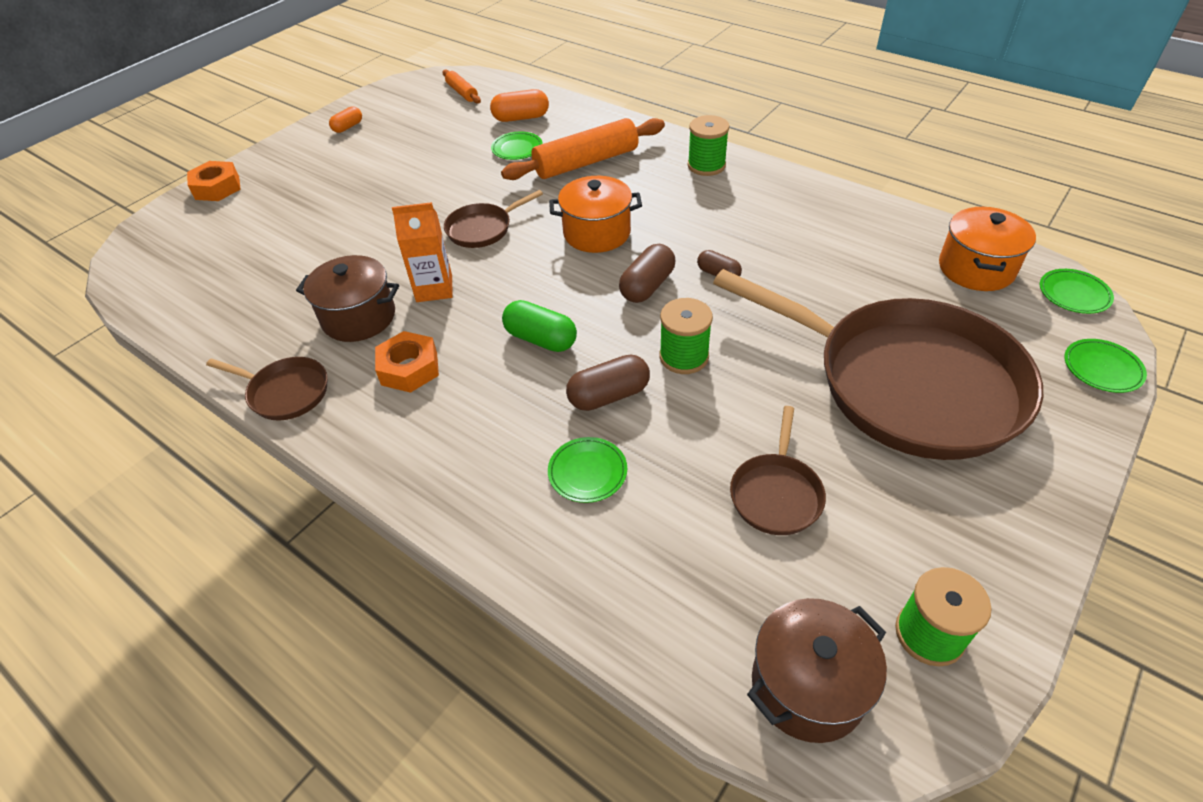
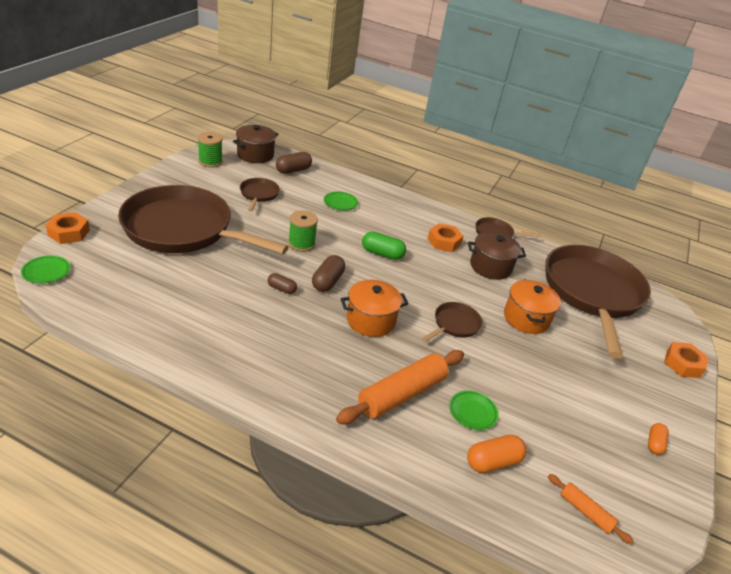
camera: 160 degrees right, 10 degrees down
(227, 274) = (592, 293): none -> brown pan
(434, 288) = (459, 282): orange carton -> none
(609, 395) = (338, 228): brown capsule -> brown capsule (293, 170)
(706, 165) = (290, 390): green spool -> none
(976, 268) = (101, 290): orange pot -> orange pot (526, 318)
(1102, 369) = (69, 233): green plate -> orange nut

